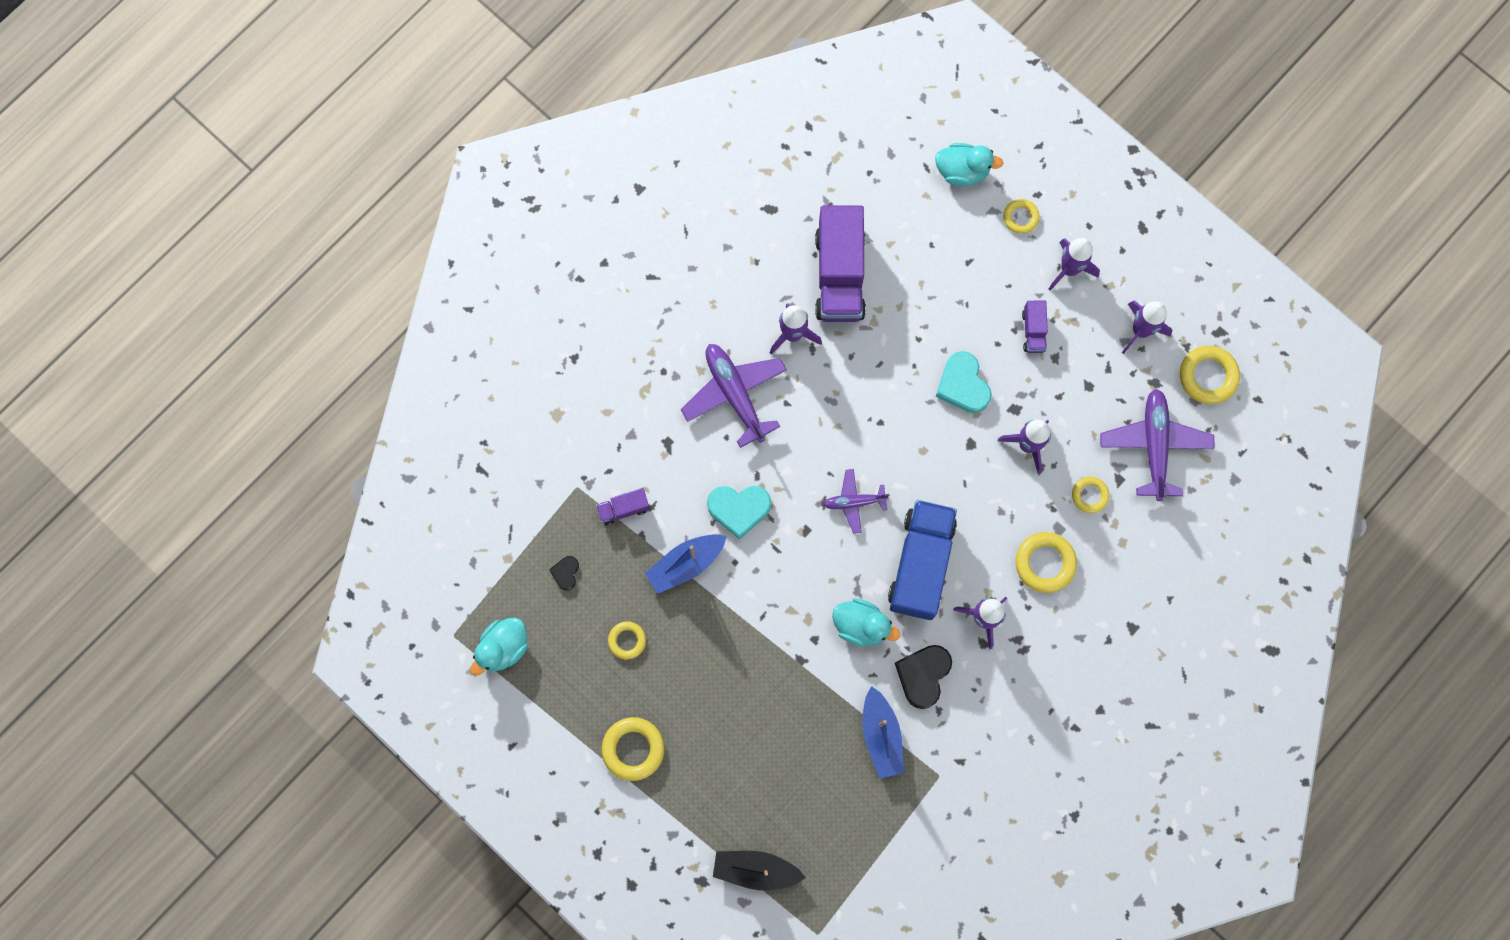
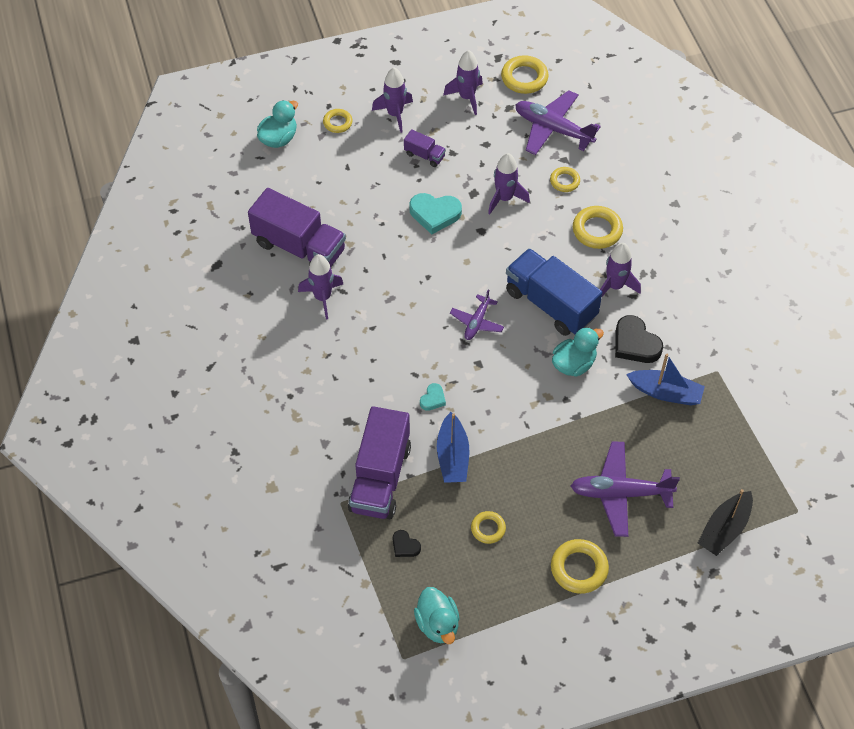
camera: 60 degrees left, 20 degrees down
(624, 509) = (380, 477): purple truck -> purple truck, size x2.20
(735, 394) = (342, 357): purple plane -> purple plane (620, 493)
(739, 509) = (433, 399): turquoise heart -> turquoise heart, size x0.53

